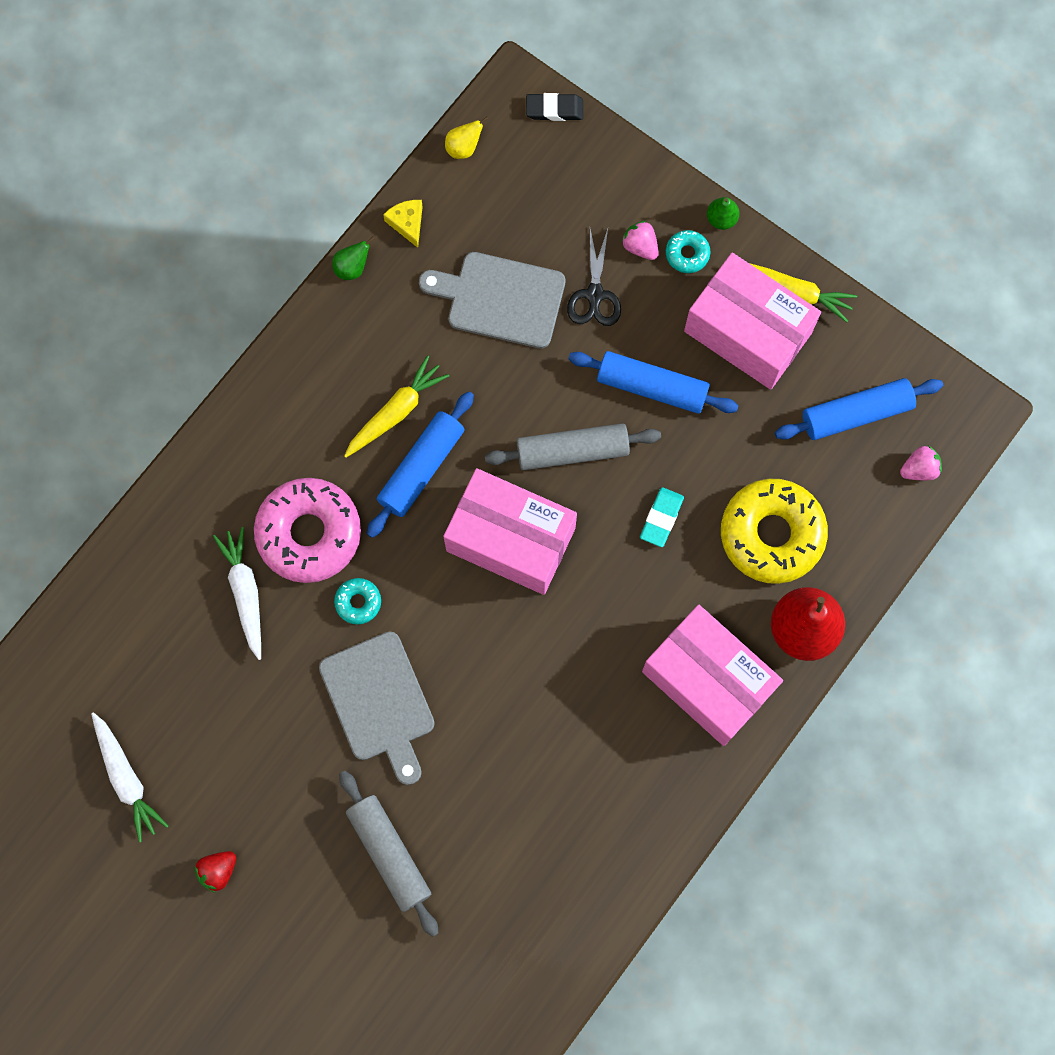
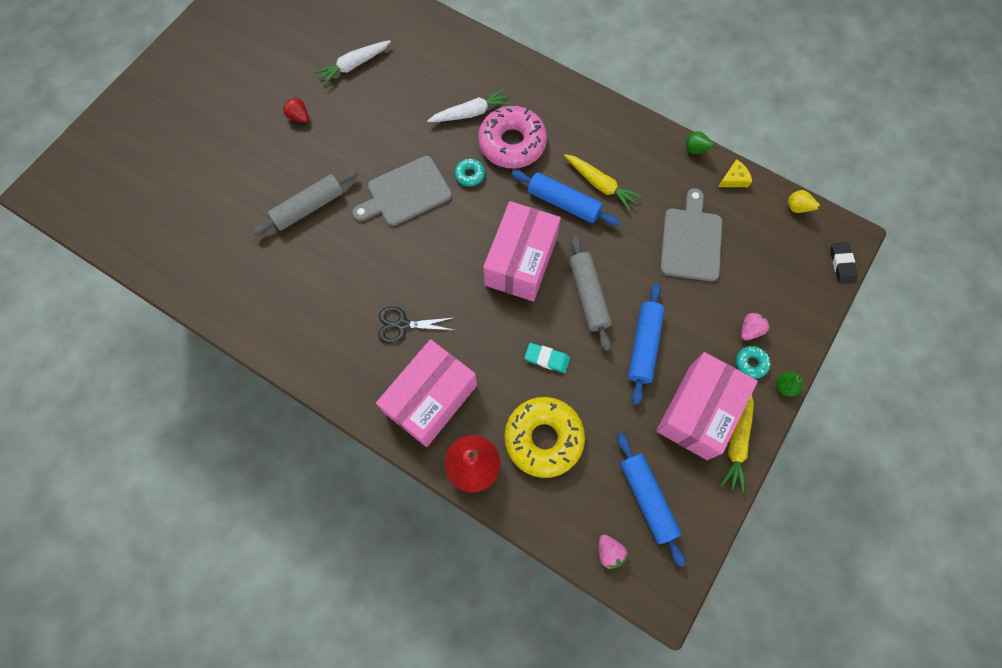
camera: 85 degrees right, 5 degrees down
(594, 294) = (706, 301): black scissors -> black scissors (402, 325)

